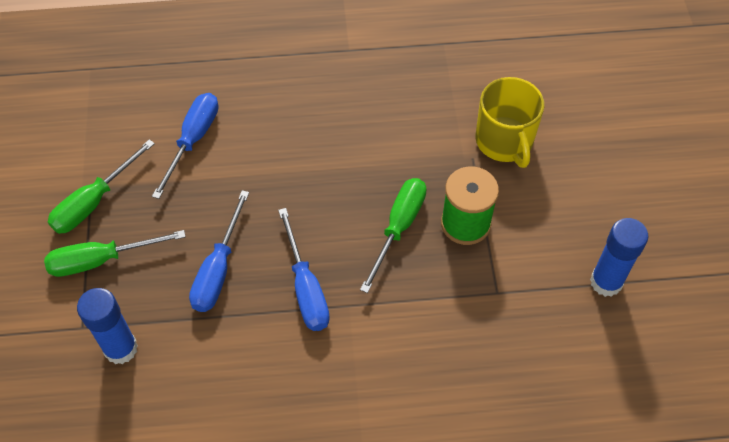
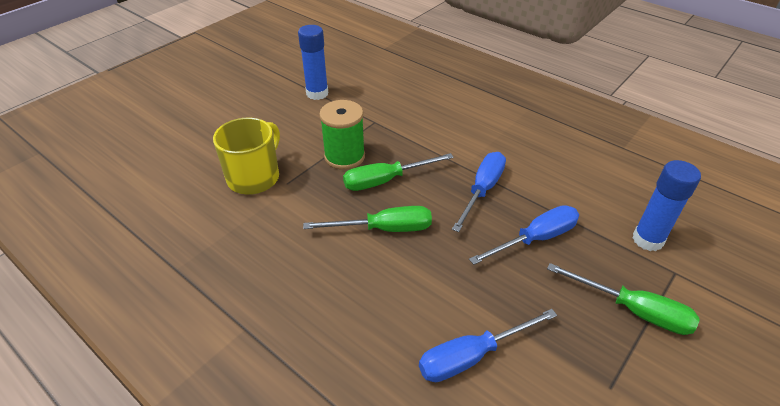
camera: 135 degrees left, 15 degrees down
(94, 202) = (614, 369): green screwdriver -> green screwdriver (384, 229)

